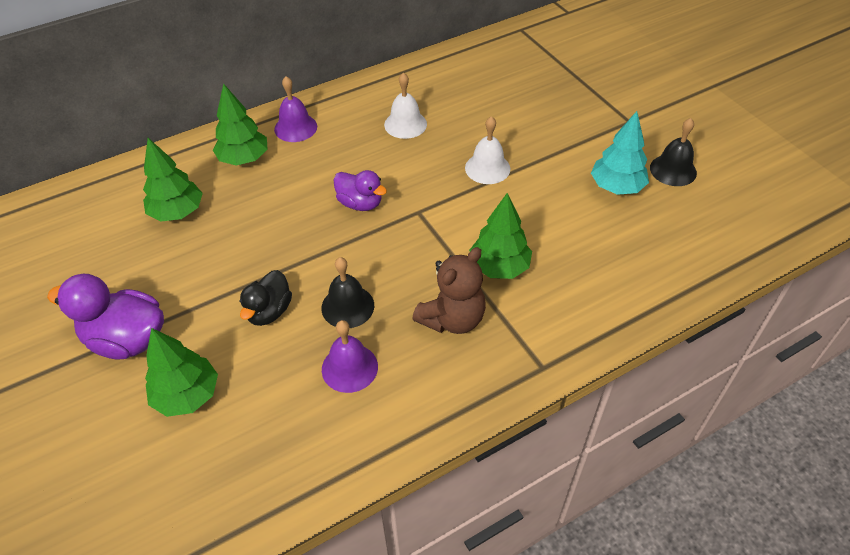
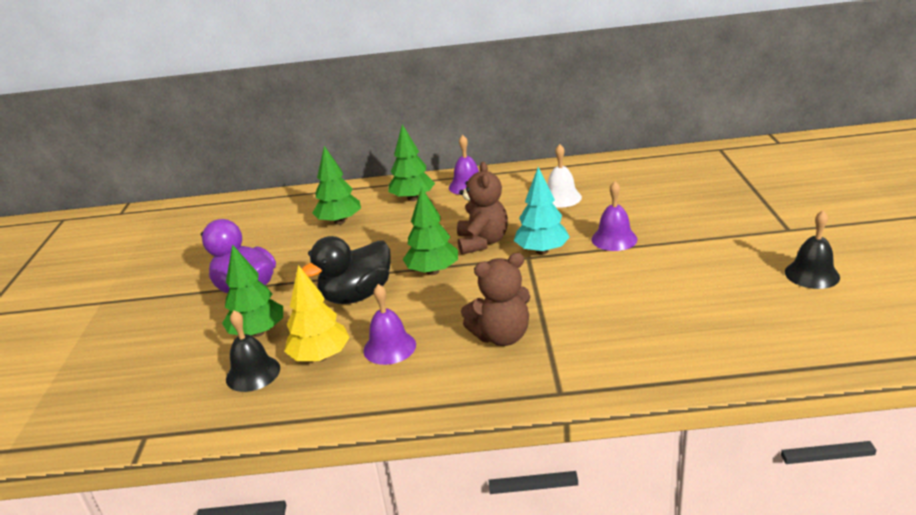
camera: 30 degrees right, 20 degrees down
(269, 311) = (357, 295): black duck -> black duck, size x1.58
(283, 404) = (320, 357): none -> yellow tree
(347, 306) = (419, 307): black bell -> black bell (253, 373)
(360, 203) = (482, 242): purple duck -> brown teddy bear
(487, 168) = (614, 239): white bell -> purple bell
(499, 267) = (573, 310): green tree -> green tree (433, 271)
(616, 187) = (737, 276): turquoise tree -> turquoise tree (542, 251)

